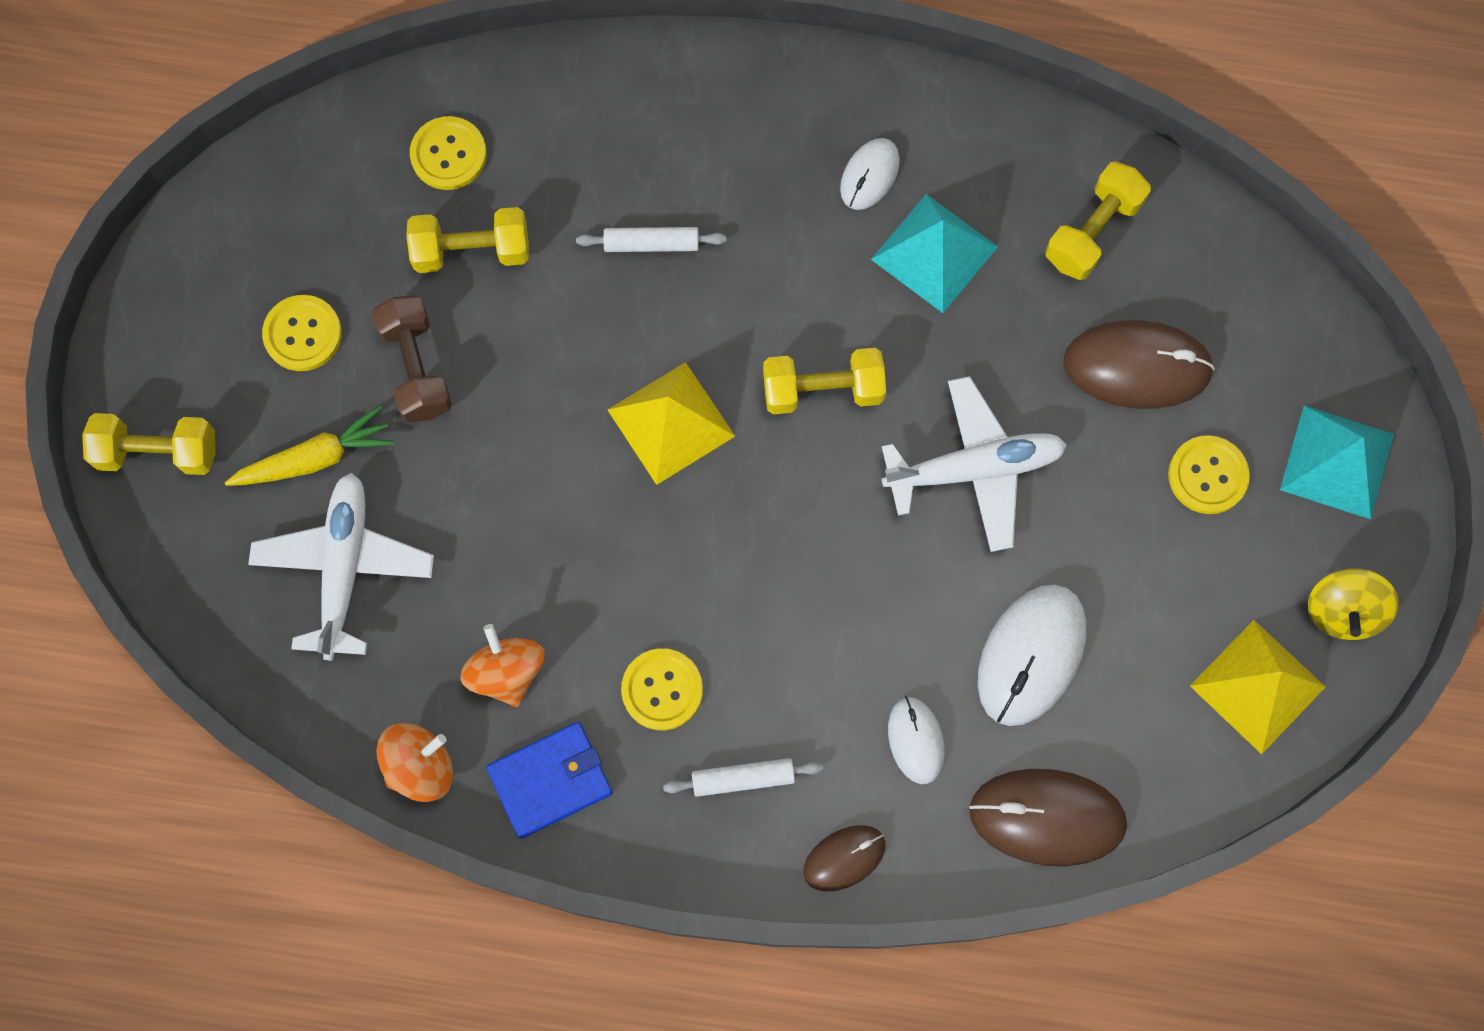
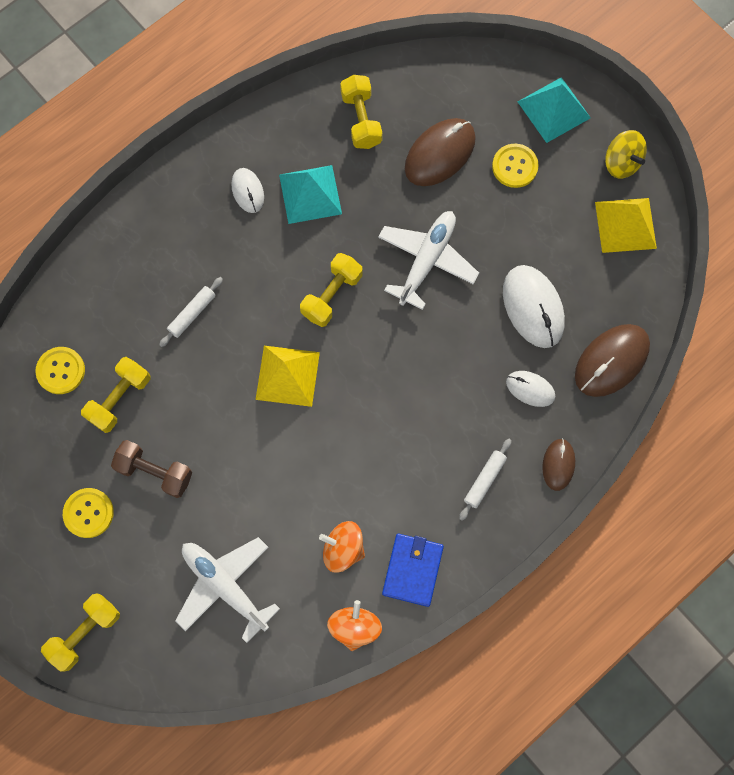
camera: 50 degrees left, 0 degrees up
(316, 458) = (157, 556): yellow carrot -> none
(662, 690) = (412, 483): yellow button -> none

